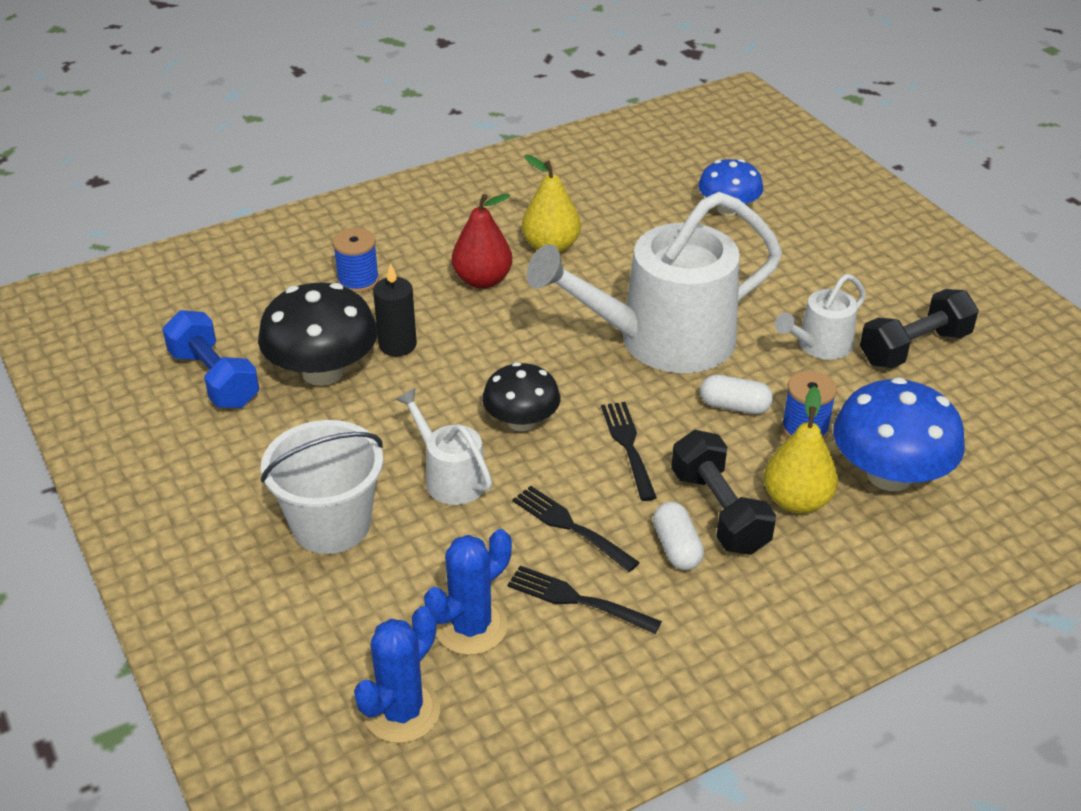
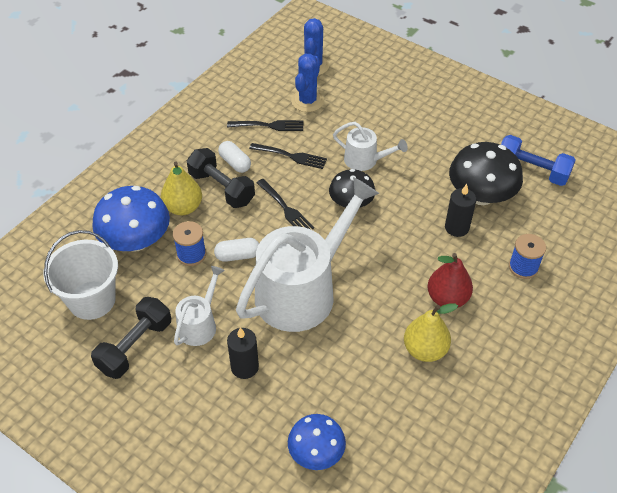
camera: 155 degrees right, 10 degrees up
(331, 525) = (401, 120): white bucket -> white bucket (92, 300)
(776, 291) = (244, 367): none -> black candle

